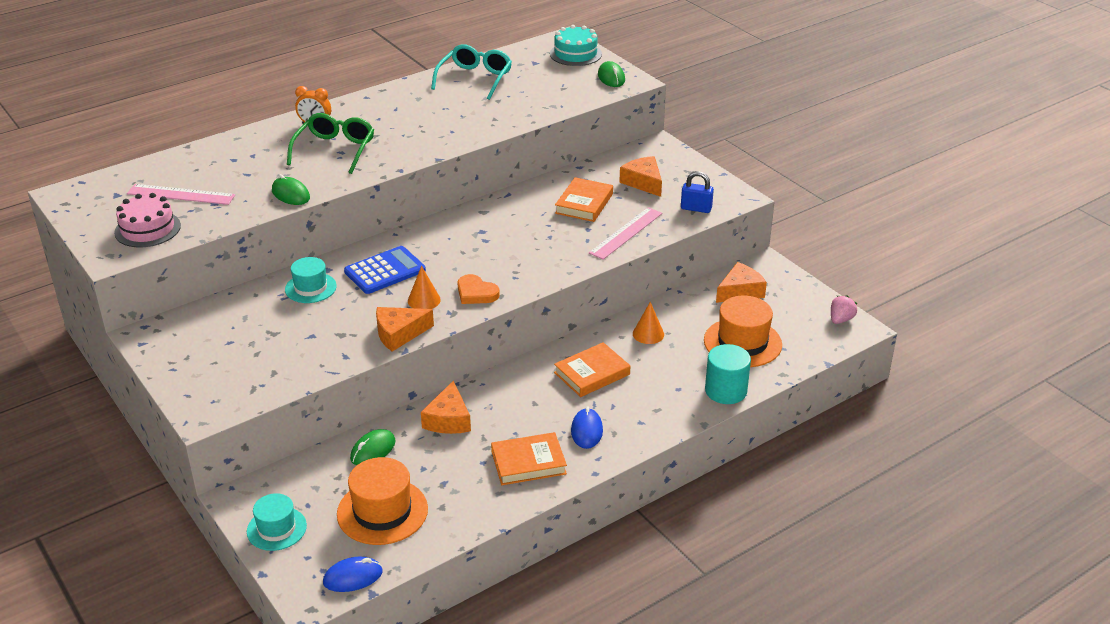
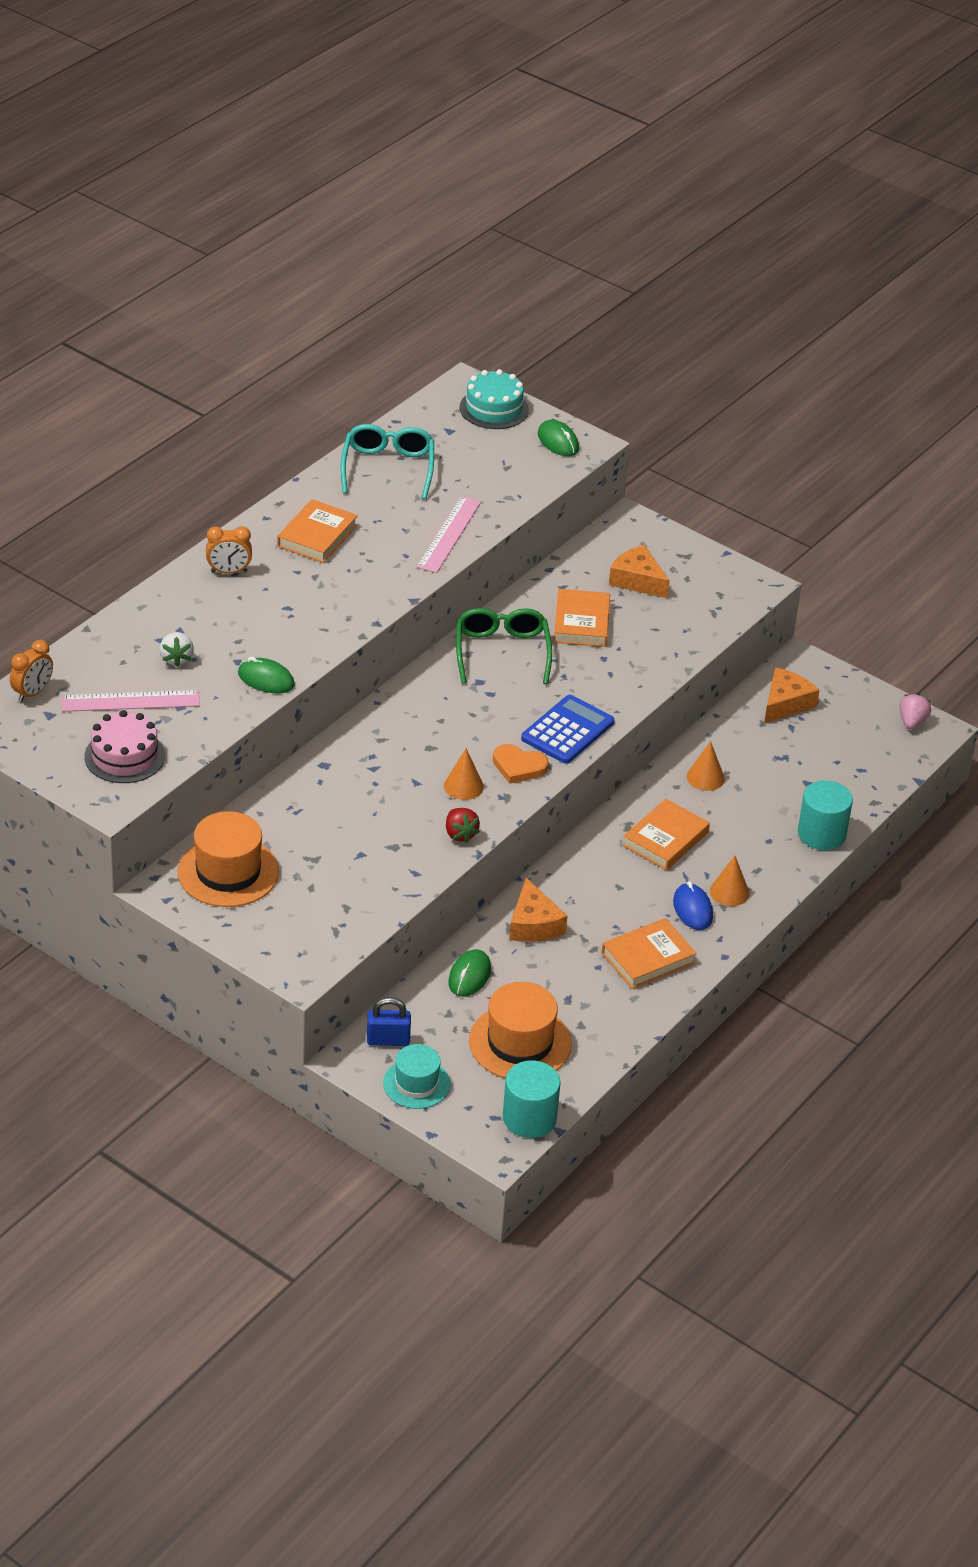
camera: 20 degrees left, 5 degrees up
(116, 180) = (33, 693): none -> orange clock
(235, 172) = (176, 658): none -> white strawberry
(310, 288) = (320, 793): turquoise hat -> none
(335, 150) = (278, 606): green glasses -> green glasses (502, 652)
(353, 577) = (529, 1118): blue mouse -> turquoise cylinder
(385, 271) = (395, 755): blue calculator -> blue calculator (567, 730)
(395, 112) = (317, 536): none -> orange book
(399, 334) = (460, 834): orange cheese -> red strawberry
(625, 423) = (729, 892): none -> orange cone
(626, 233) = (651, 656): pink ruler -> pink ruler (449, 534)
(696, 208) = (716, 609): blue padlock -> blue padlock (388, 1040)
(742, 342) = (815, 770): orange hat -> orange hat (228, 872)

